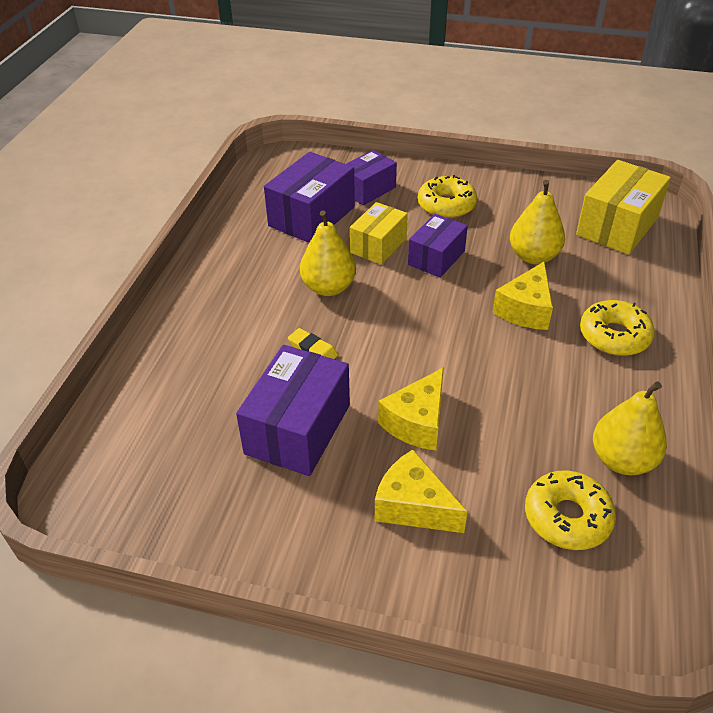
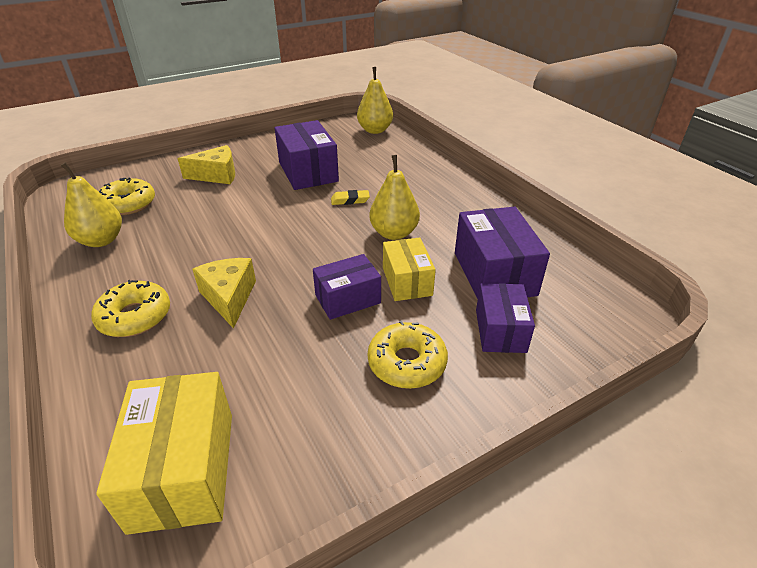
camera: 135 degrees right, 5 degrees down
(417, 422) = (247, 201): yellow cheese -> none
(436, 258) = (347, 299): purple box -> purple box turned 75 degrees clockwise
(533, 256) = (260, 354): yellow pear -> yellow pear (375, 130)

